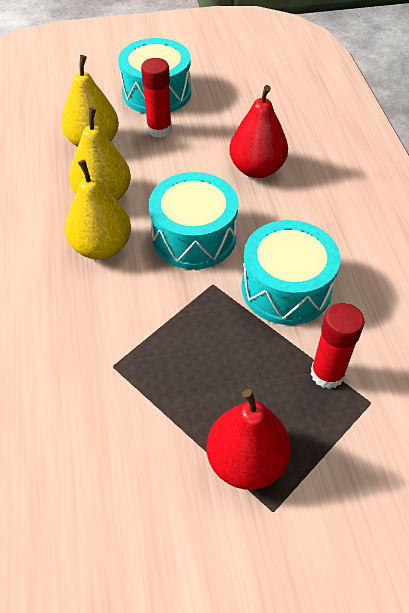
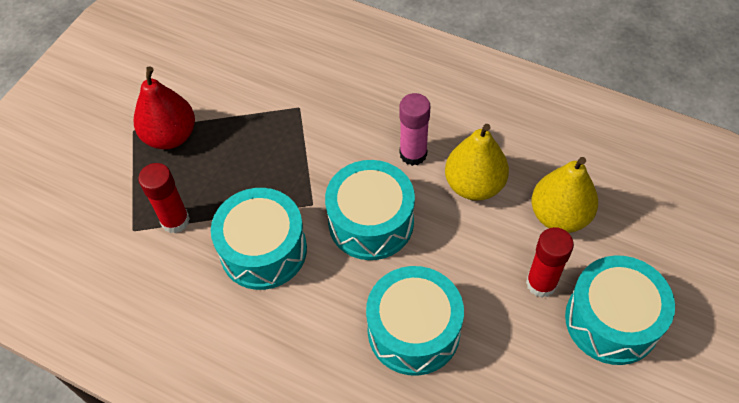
camera: 130 degrees right, 5 degrees up
(102, 247) = (413, 154): yellow pear -> pink glue stick
(256, 169) = (413, 330): red pear -> turquoise drum

